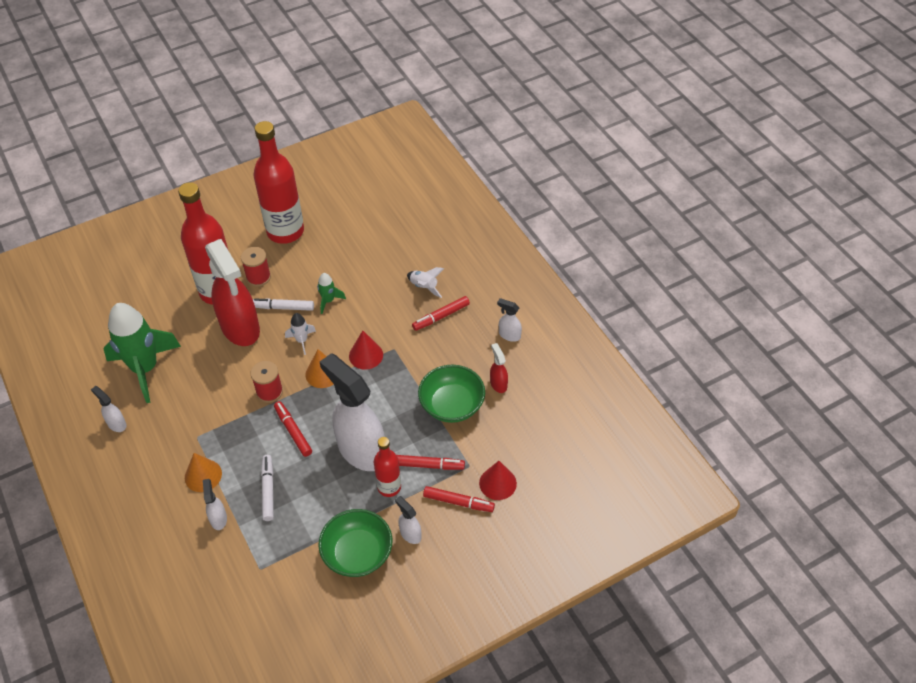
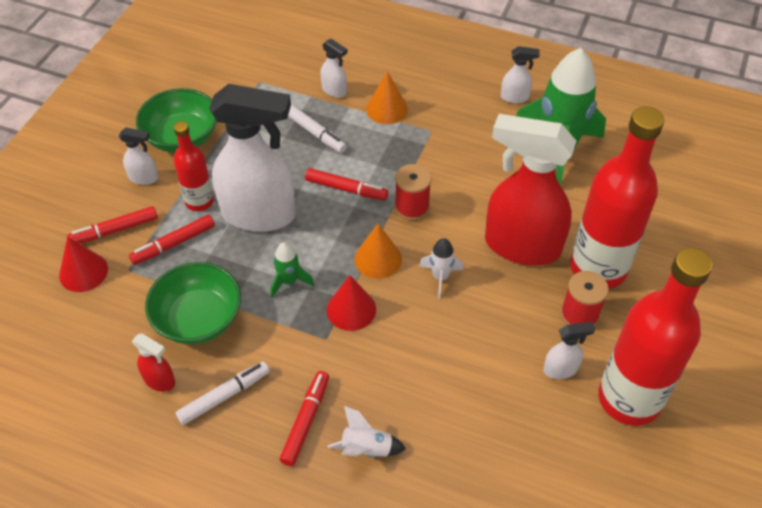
camera: 140 degrees right, 0 degrees up
(283, 308) = (506, 299): white marker -> white marker (224, 396)
(328, 301) = (465, 343): green rocket -> green rocket (289, 281)
(509, 335) = (192, 457): white spray bottle -> white spray bottle (560, 369)

